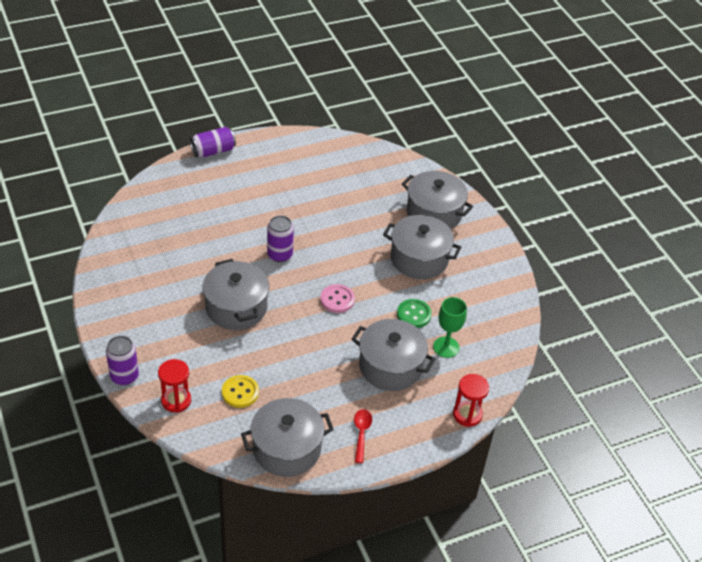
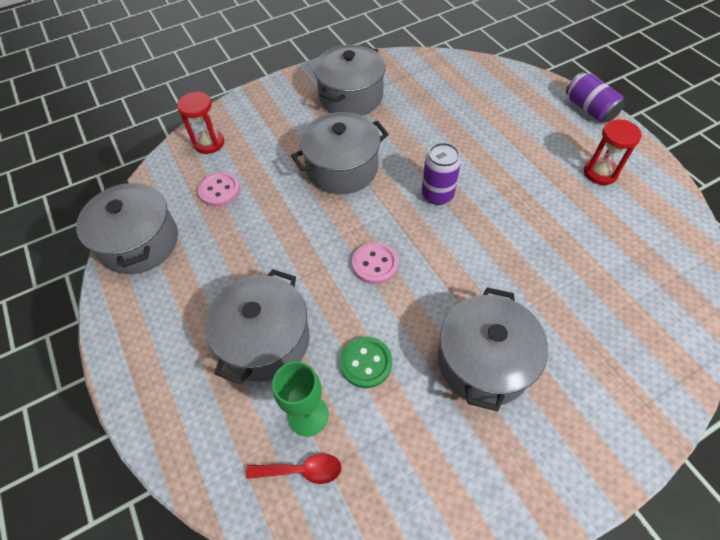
camera: 90 degrees right, 10 degrees up
(124, 376) = (239, 103): purple can -> none
(240, 392) = (219, 190): yellow button -> pink button
(361, 433) = (155, 316): red spoon -> red spoon (301, 470)
(434, 213) = (597, 377): grey pot -> grey pot (351, 96)
(467, 414) = (179, 456): red hourglass -> red hourglass (600, 173)

